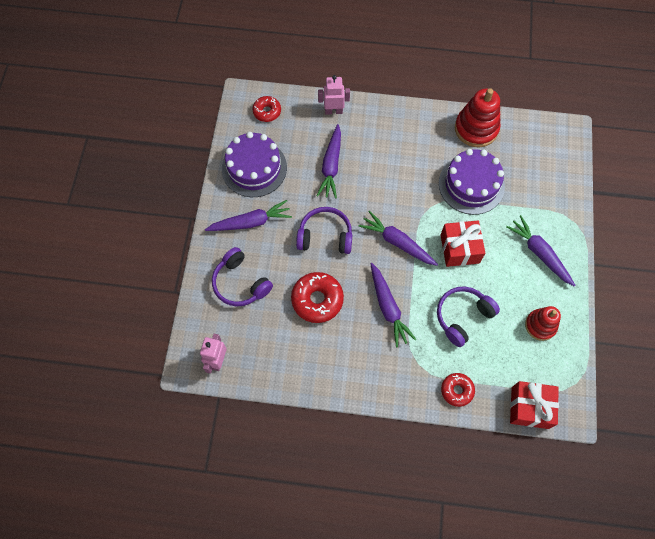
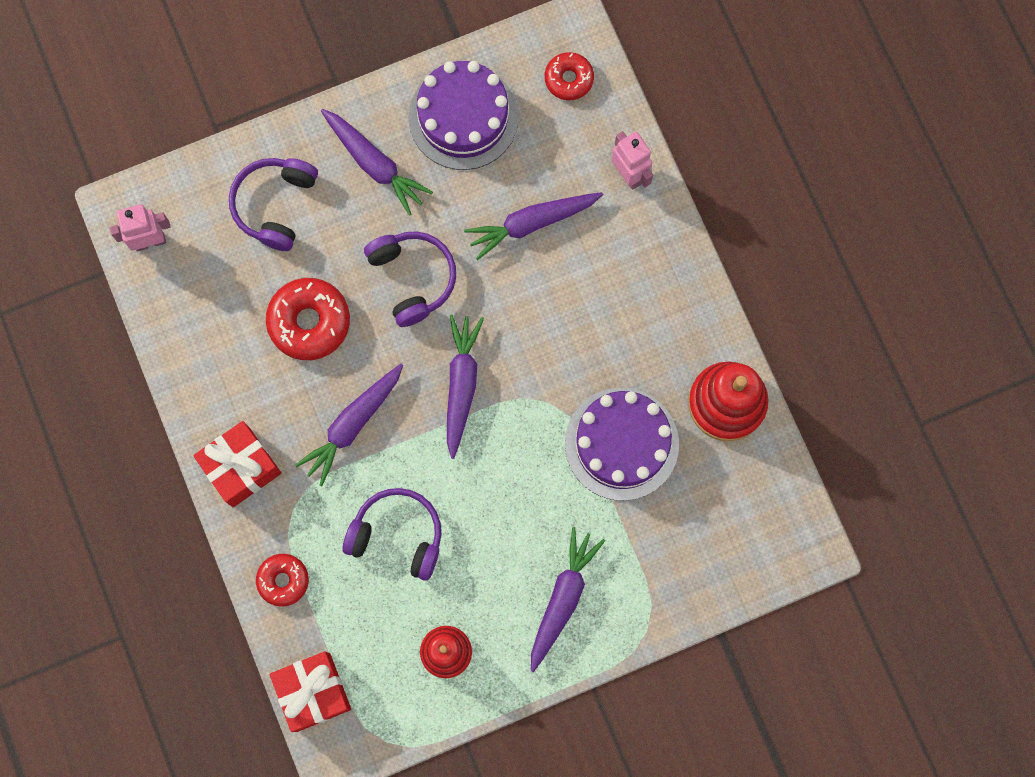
camera: 60 degrees right, 10 degrees up
(459, 249) = (503, 479): red gift -> red gift (241, 467)

